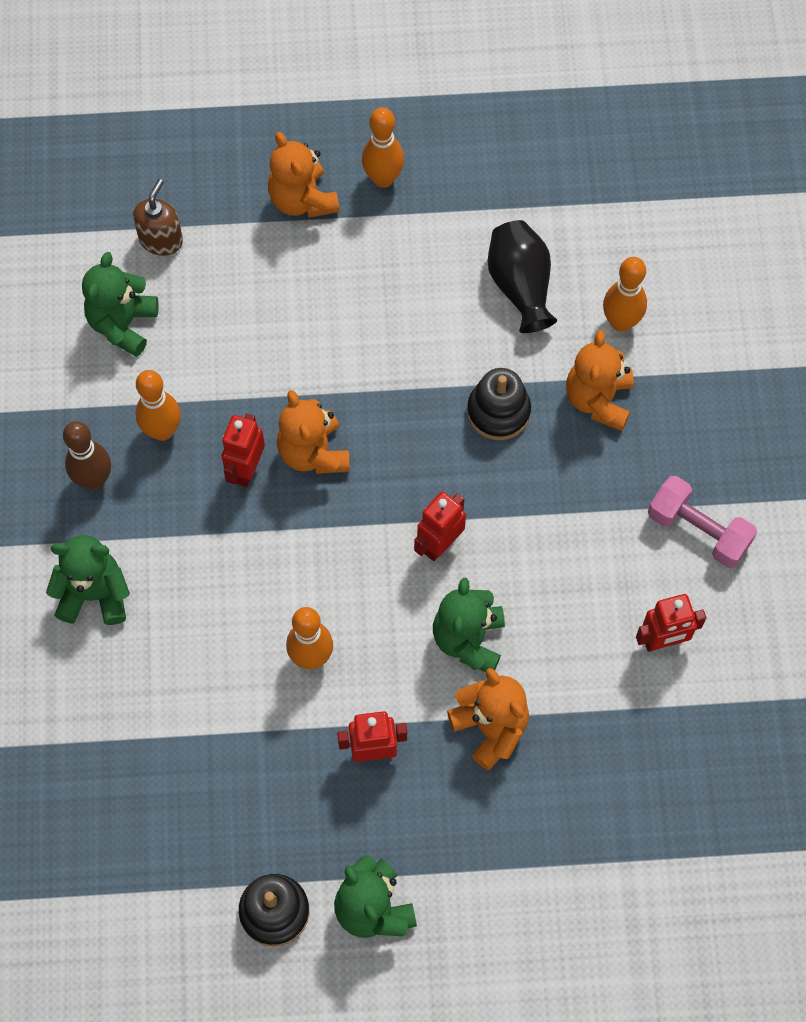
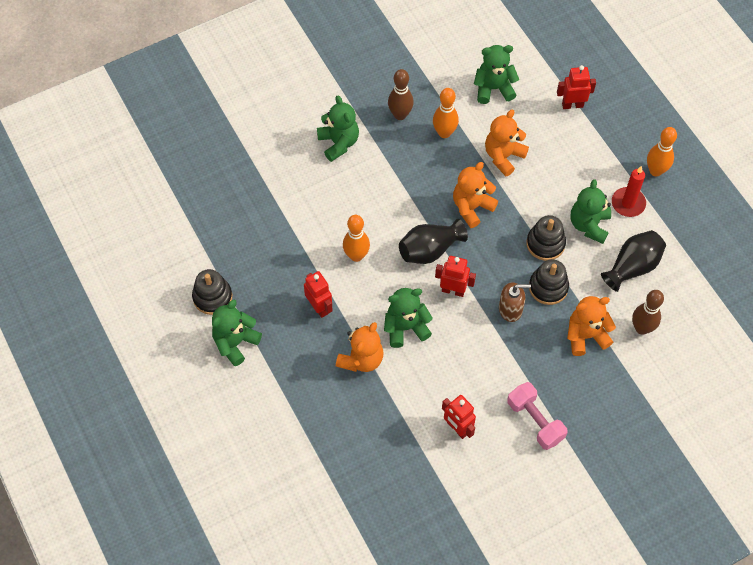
camera: 65 degrees right, 5 degrees down
(161, 240) = (552, 84): brown soap dispenser -> brown soap dispenser (510, 309)
(246, 469) = (444, 180): red robot -> red robot (572, 105)
(302, 200) = (617, 138): orange teddy bear -> orange teddy bear (503, 156)
(355, 546) = (429, 250): none -> black vase
(417, 240) = (628, 203): none -> red candle
(425, 308) = (589, 225): none -> green teddy bear
(426, 381) = (545, 244): none -> black stacking toy
(620, 322) = (642, 328): orange bowling pin -> brown bowling pin
(698, 530) = (535, 421): pink dumbbell -> pink dumbbell turned 45 degrees counterclockwise

